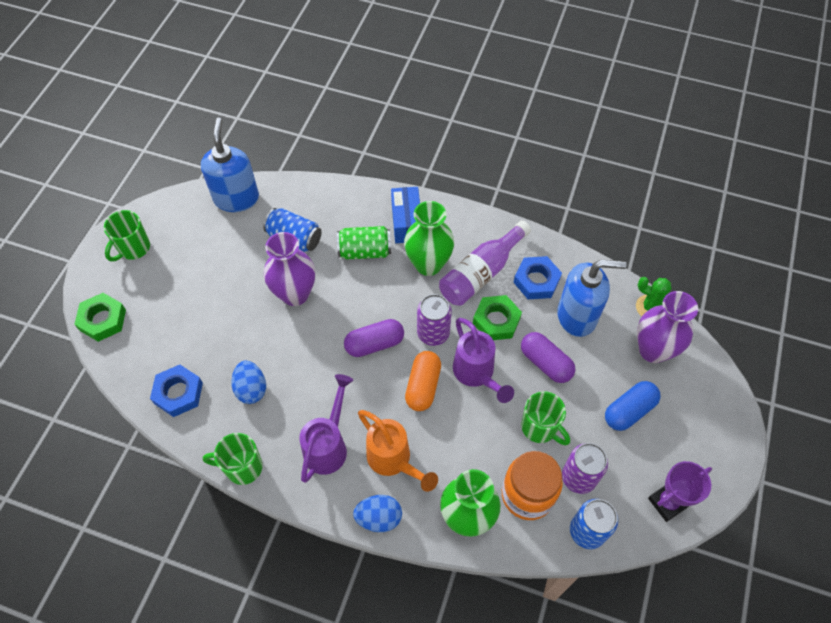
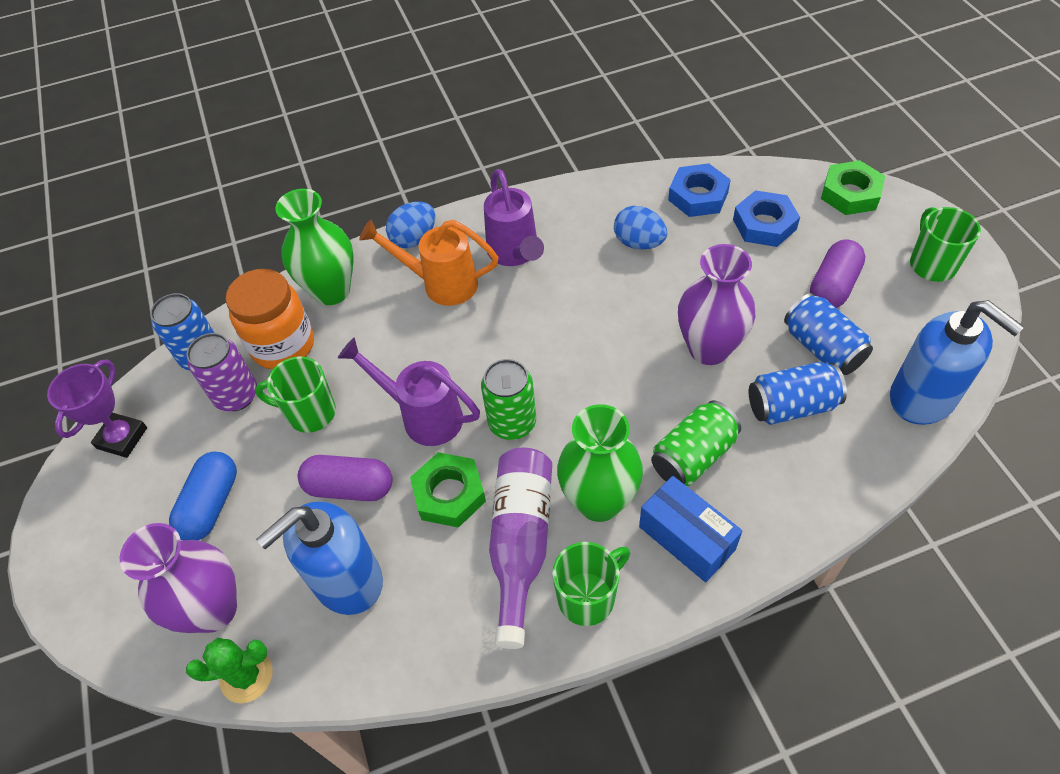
camera: 145 degrees right, 5 degrees down
(242, 467) = (572, 191): green mug -> green mug (588, 597)
(244, 251) = (822, 348): none -> blue can
(374, 344) = (565, 364): purple capsule -> purple capsule (833, 286)
(423, 386) = (472, 363): orange capsule -> none
(433, 333) = (512, 423): purple can -> green can
(536, 281) = (437, 591): blue nut -> blue nut (764, 224)

